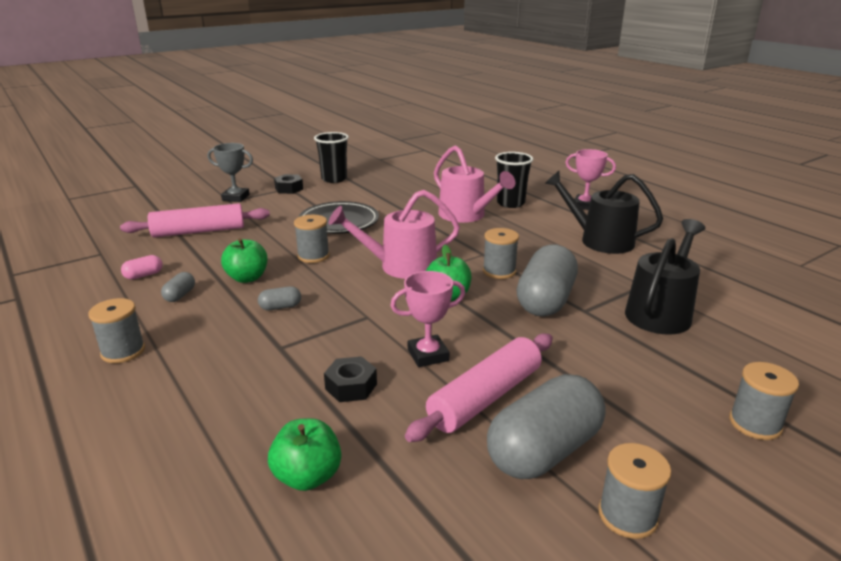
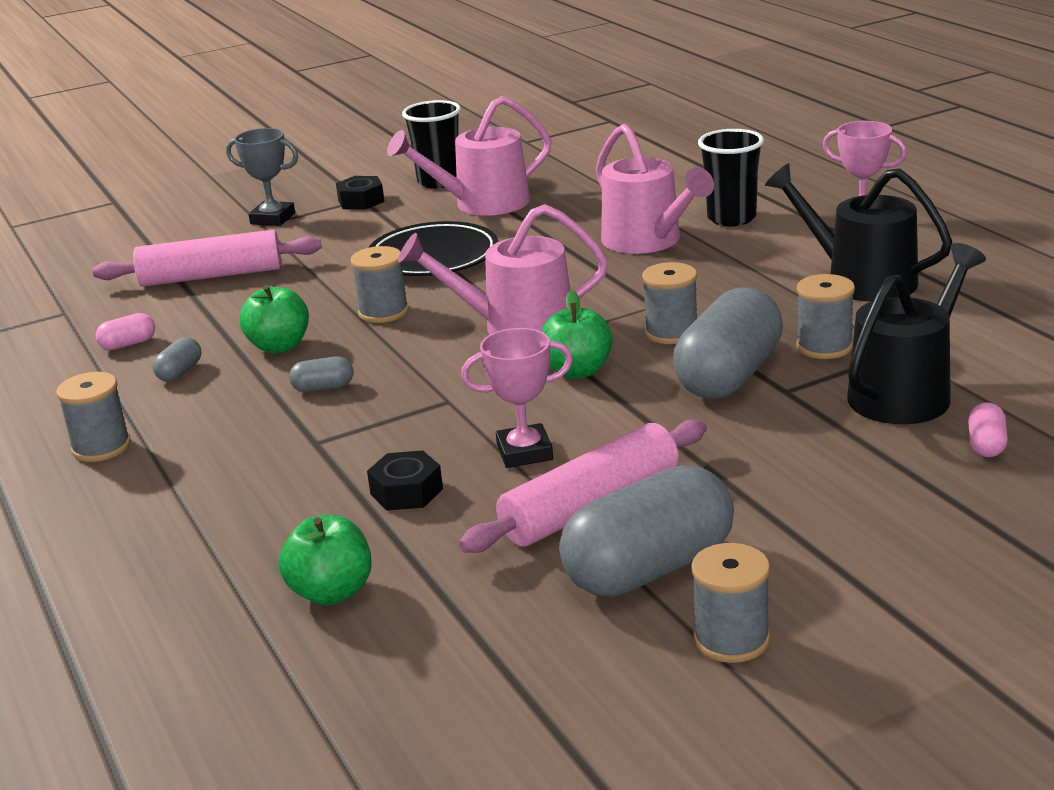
camera: 10 degrees right, 0 degrees up
(362, 192) = (482, 204): none -> pink watering can
(728, 349) = (986, 445): none -> pink capsule
(755, 423) = (967, 541): grey spool -> grey spool (824, 347)

